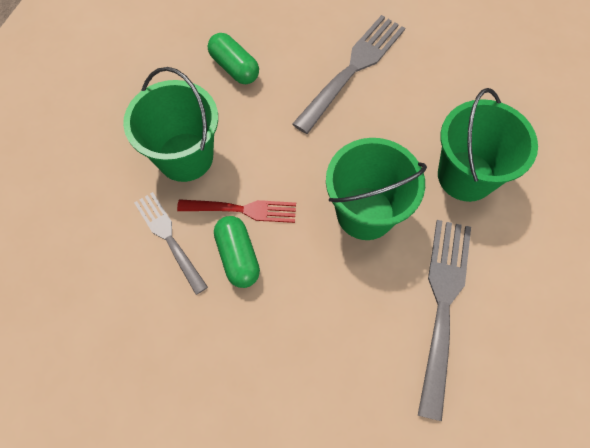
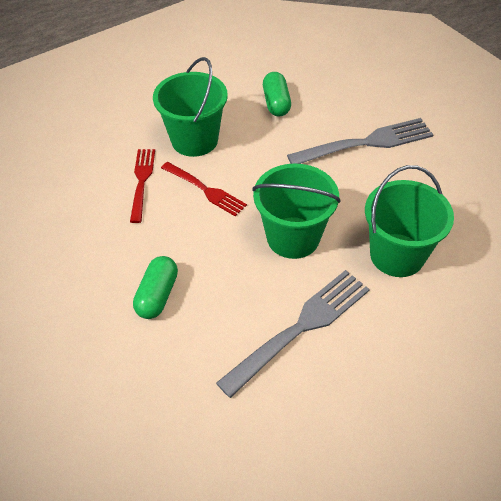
camera: 35 degrees right, 15 degrees down
(169, 239) = (142, 182): grey fork -> red fork
(238, 256) = (177, 216): green capsule -> green capsule (157, 295)

